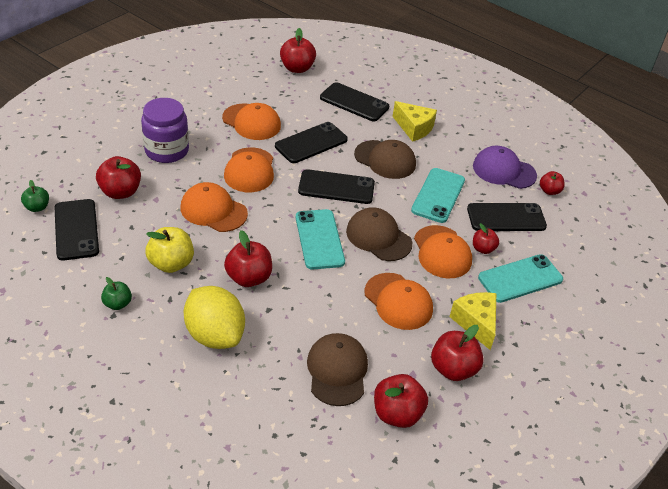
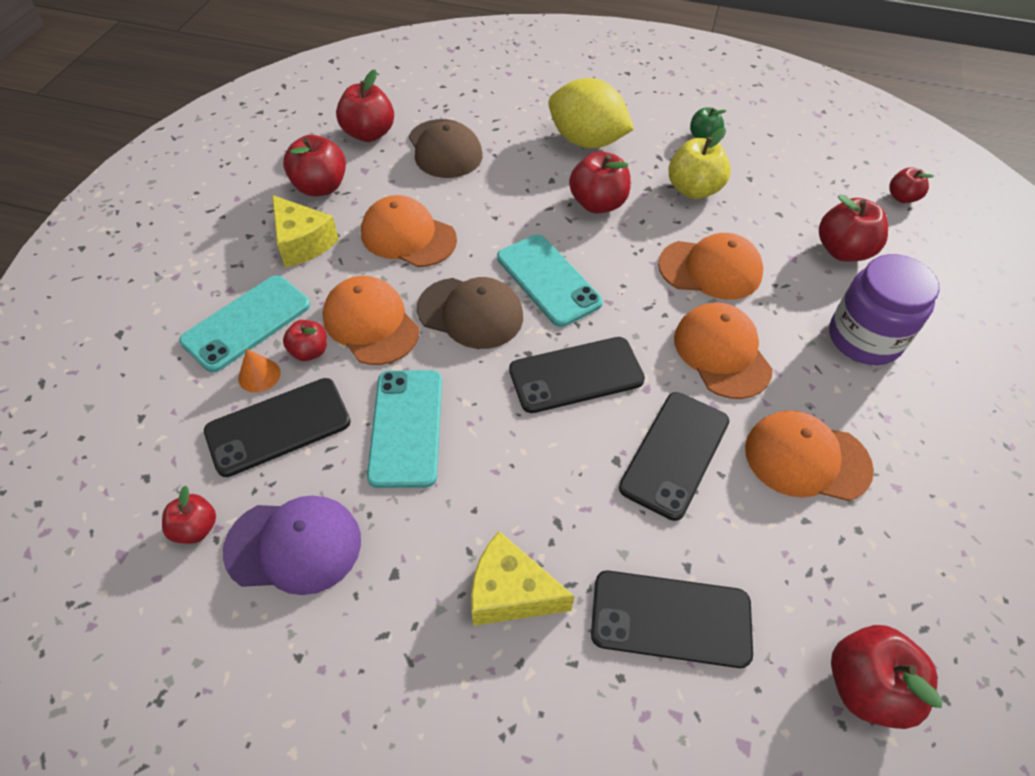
camera: 160 degrees right, 10 degrees up
(37, 207) = (902, 197): green apple -> red apple
(76, 229) = (830, 189): black phone -> none
(385, 160) = (528, 472): brown cap -> none
(514, 246) = (259, 375): none -> orange cone

